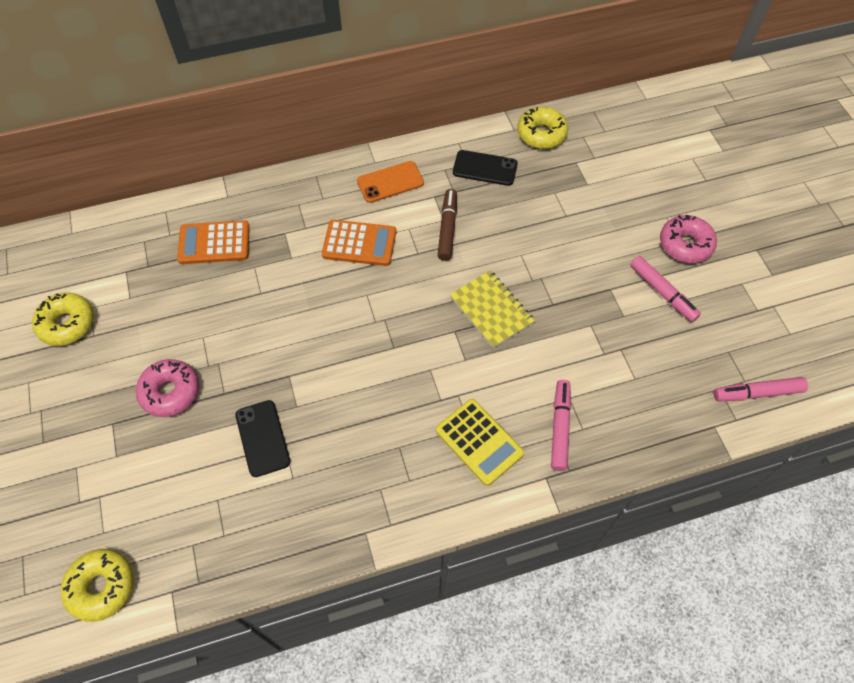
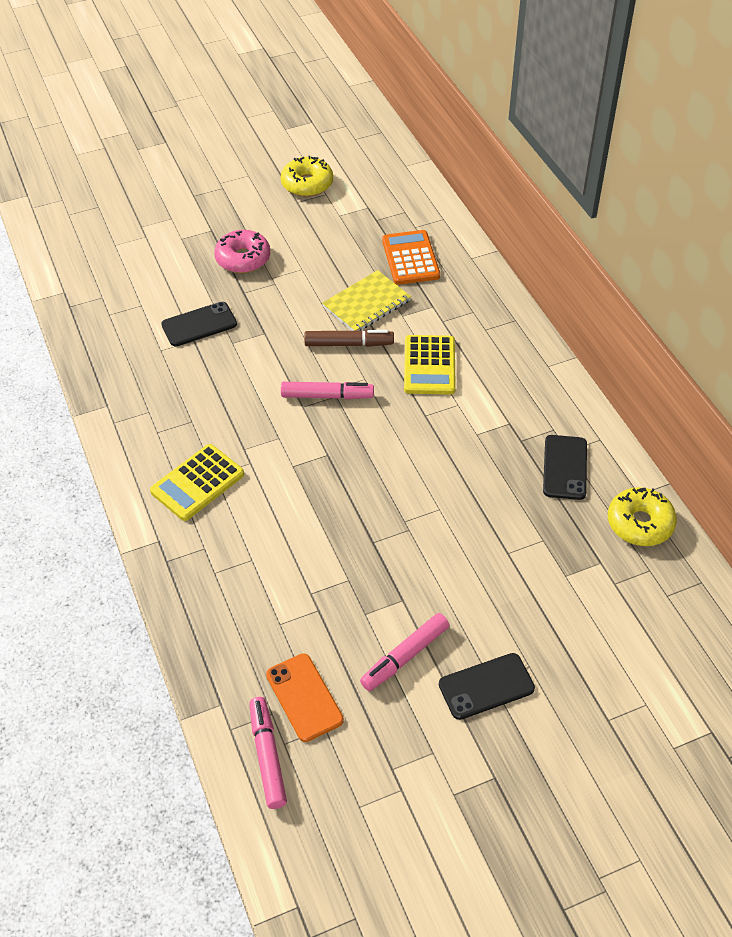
camera: 85 degrees right, 10 degrees down
(102, 586) = (71, 253): yellow donut -> none
(359, 243) = (429, 365): orange calculator -> yellow calculator
(390, 182) = (521, 382): orange phone -> orange phone (304, 697)
(447, 228) = (464, 438): brown marker -> brown marker (349, 344)
(491, 310) = (358, 485): yellow notebook -> yellow notebook (366, 304)
(560, 427) = (215, 551): pink marker -> pink marker (327, 396)
(685, 244) = (486, 686): pink donut -> black phone

